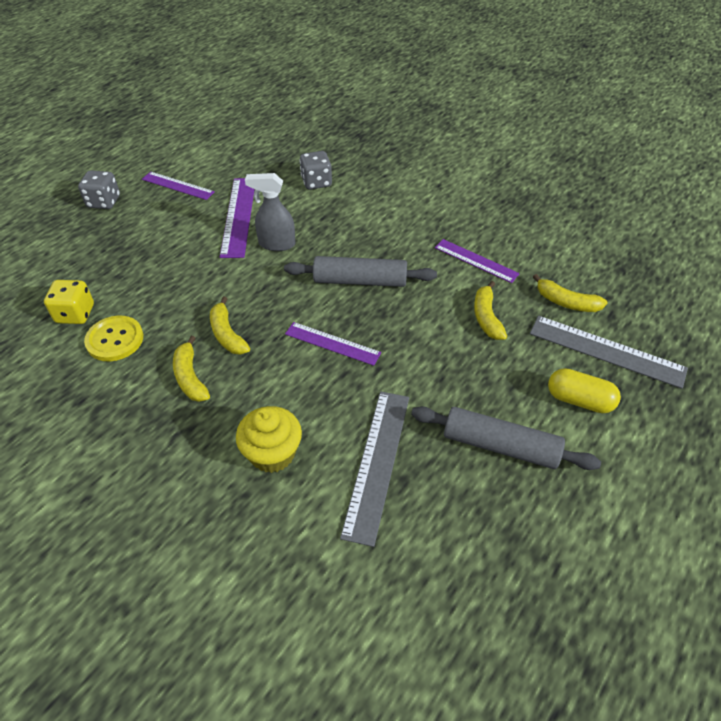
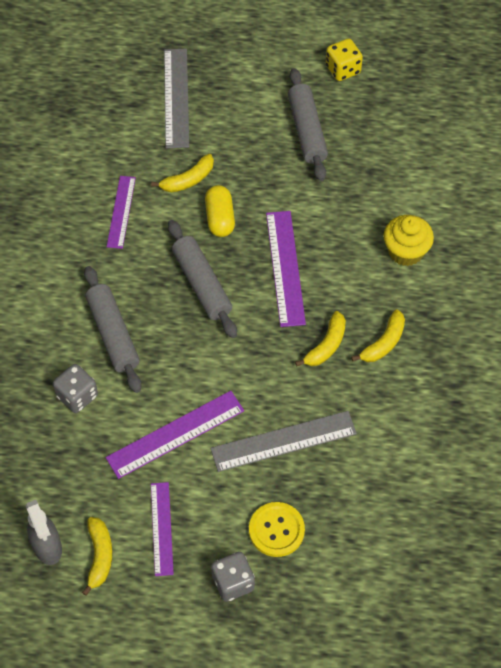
camera: 120 degrees left, 10 degrees up
(75, 314) = (385, 478): yellow dice -> yellow dice (343, 69)
(115, 340) = (388, 424): yellow button -> yellow button (276, 530)
(276, 244) = (195, 375): grey spray bottle -> grey spray bottle (47, 547)
(332, 343) = (285, 268): purple ruler -> purple ruler, size x1.52
(354, 215) = (113, 334): none -> grey rolling pin
(377, 463) = (369, 190): grey ruler -> grey ruler (283, 441)
(566, 302) = (136, 135): yellow banana -> yellow banana (99, 556)
(579, 400) = (236, 101): yellow capsule -> yellow capsule (220, 218)

